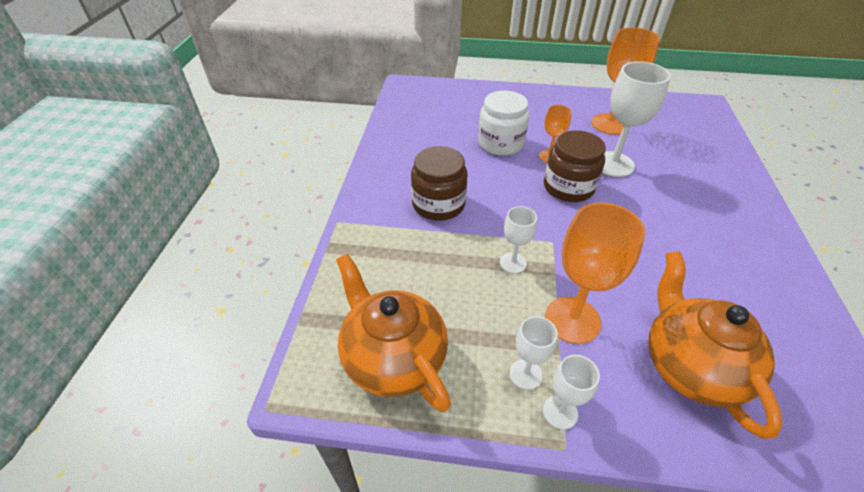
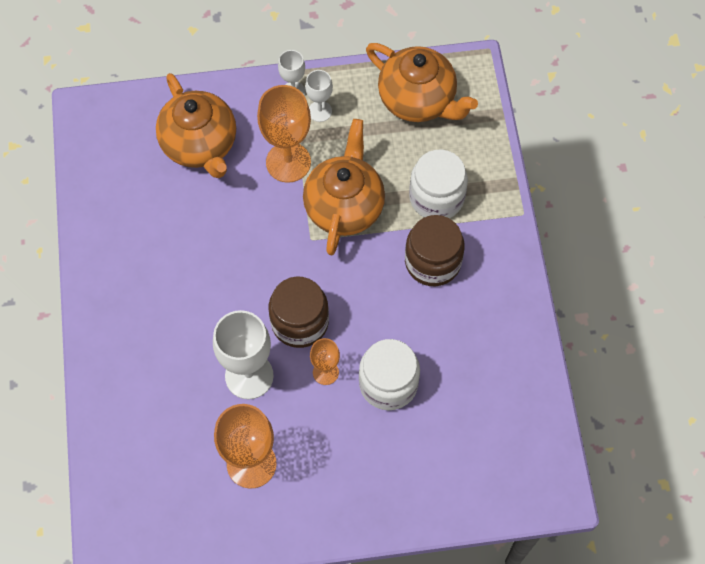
camera: 165 degrees right, 20 degrees up
(414, 251) = (436, 197): none -> white jar
(513, 263) = (344, 206): white goblet -> orange teapot

